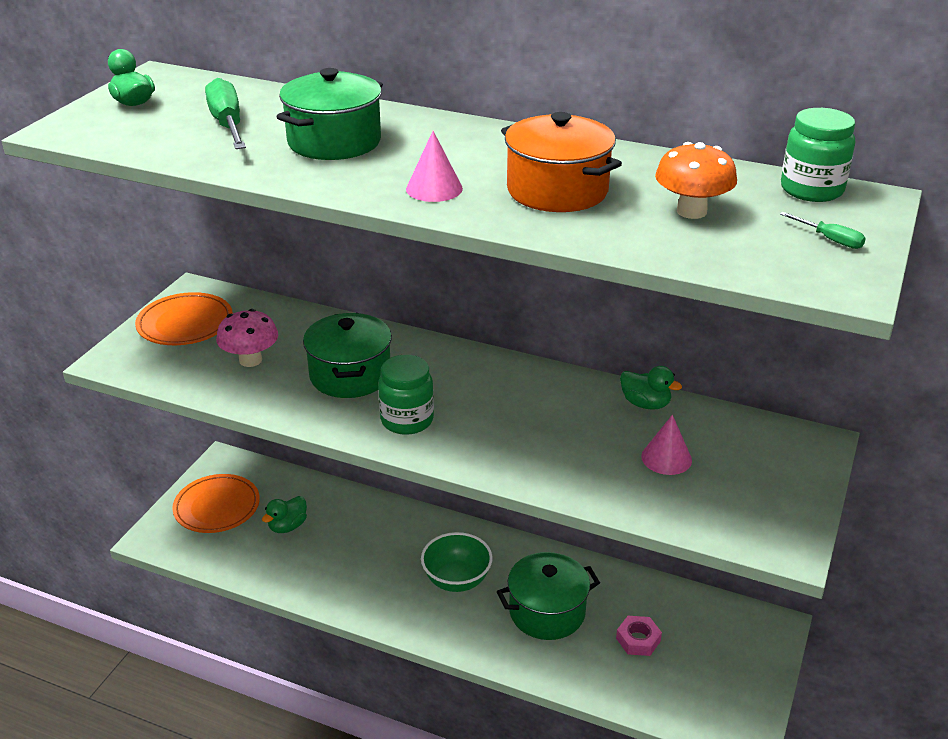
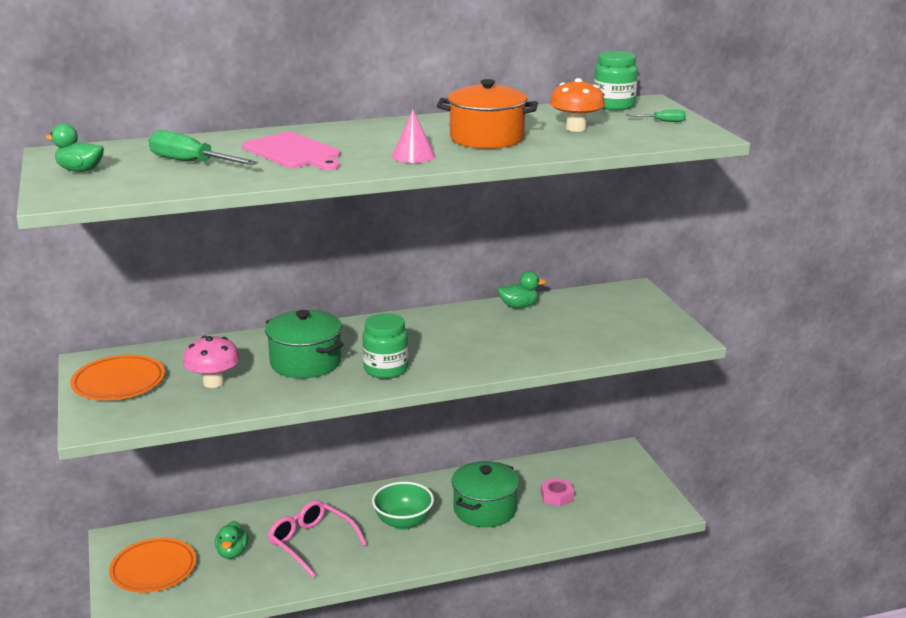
camera: 40 degrees left, 10 degrees down
(334, 142) = (293, 152): green pot -> pink cutting board
(356, 555) = (311, 543): none -> pink glasses
(666, 458) = (569, 326): pink cone -> none

